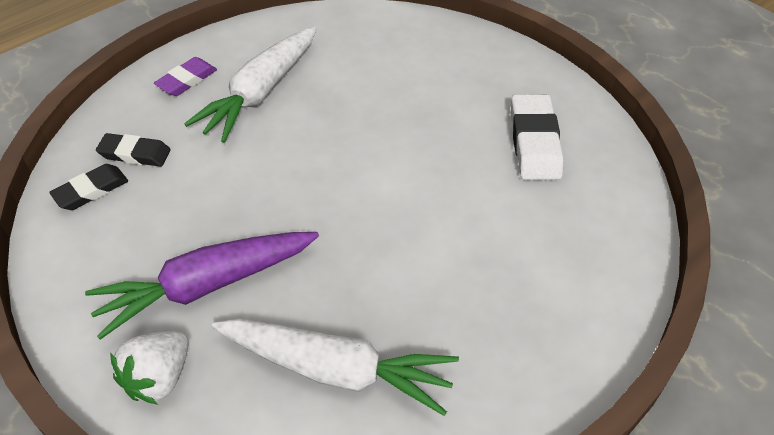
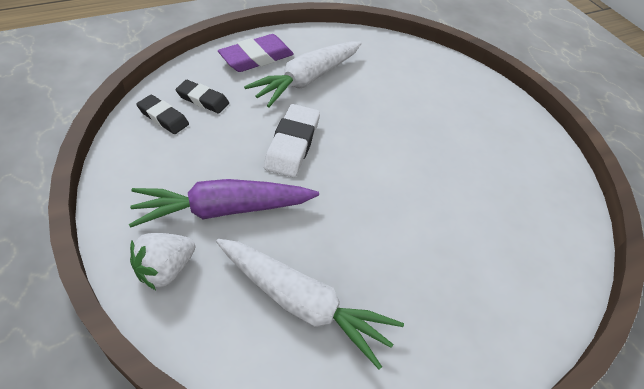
camera: 10 degrees right, 0 degrees up
(91, 190) = (163, 117): black eraser -> black eraser turned 60 degrees clockwise
(187, 80) = (256, 58): purple eraser -> purple eraser, size x1.56
(534, 142) = (508, 169): white eraser -> white eraser (292, 144)

